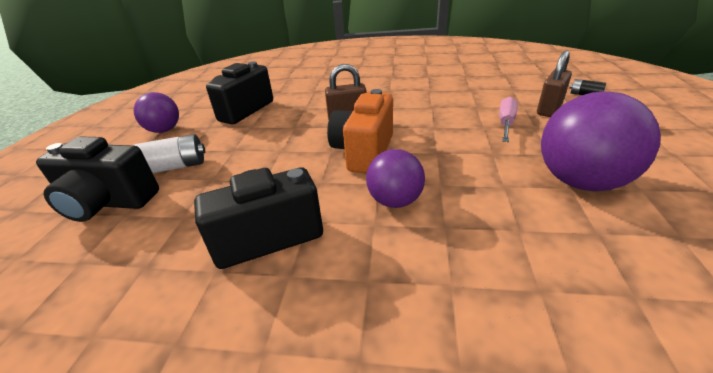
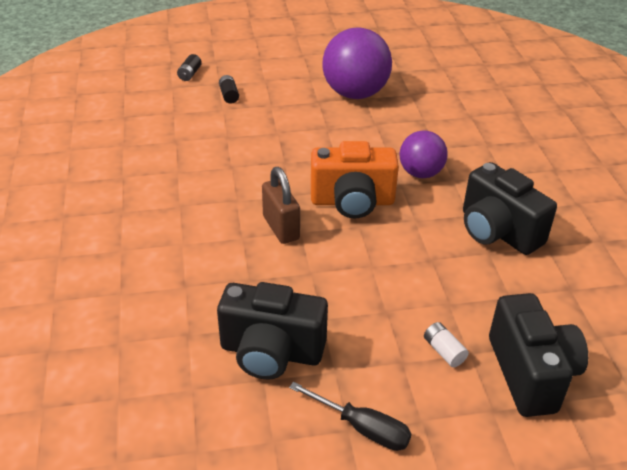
camera: 110 degrees left, 5 degrees up
(164, 130) = (362, 428): purple ball -> black screwdriver
(175, 167) = (444, 351): white battery -> white battery, size x0.58
(506, 123) = (266, 120): pink screwdriver -> none
(549, 109) = (229, 95): brown padlock -> black battery

